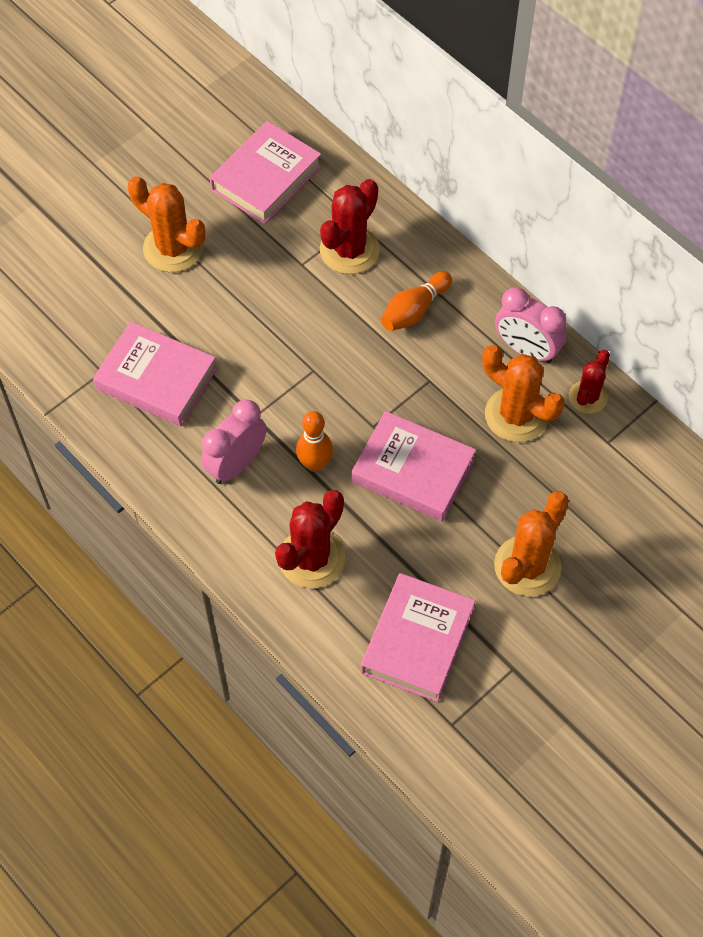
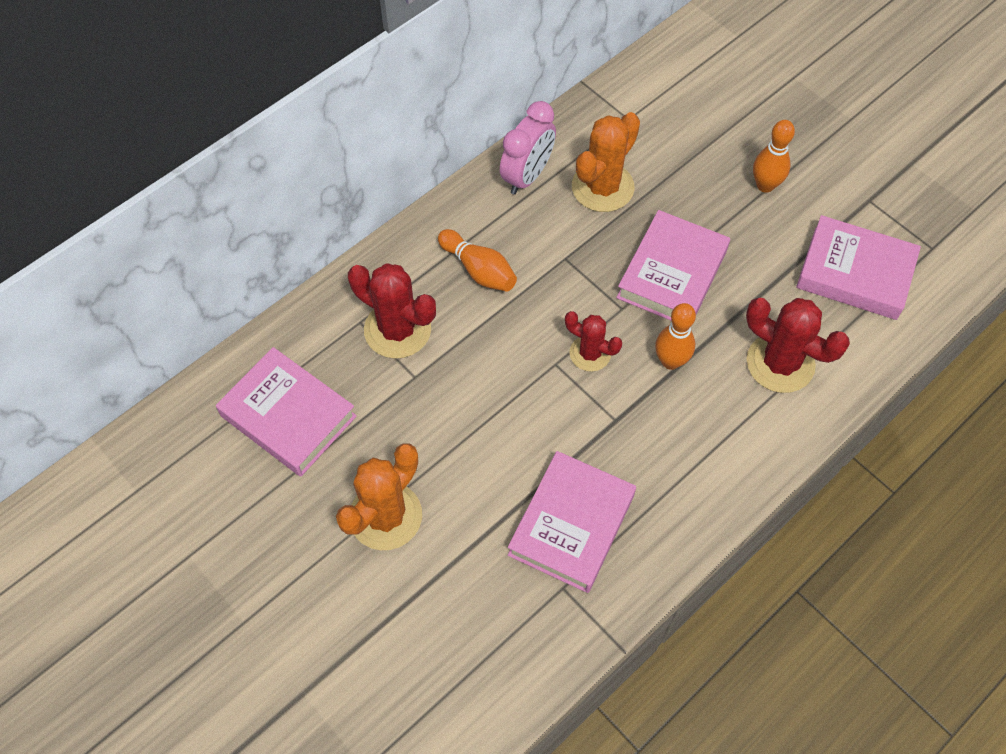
camera: 90 degrees left, 0 degrees up
(236, 464) = (677, 437): pink clock -> none
(527, 566) = (765, 185): orange cactus -> orange bowling pin
(587, 397) = (580, 131): red cactus -> red cactus (590, 353)

